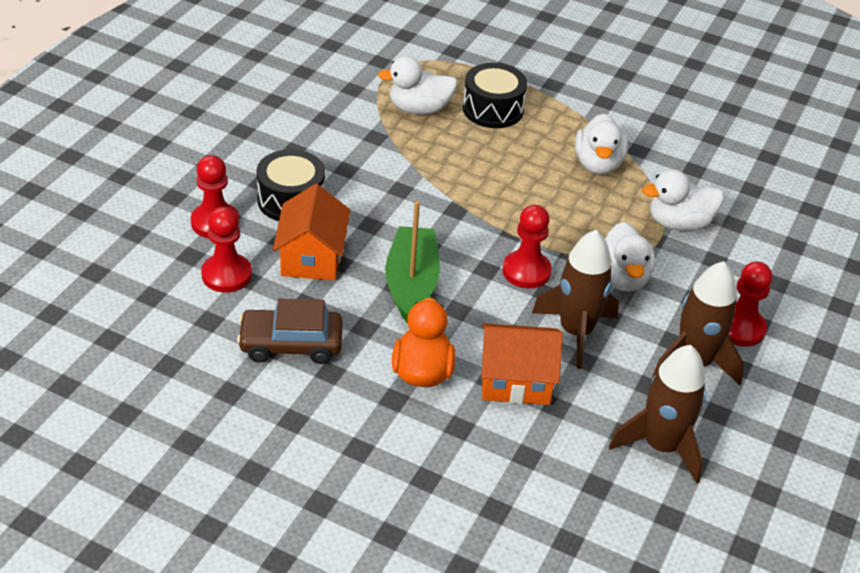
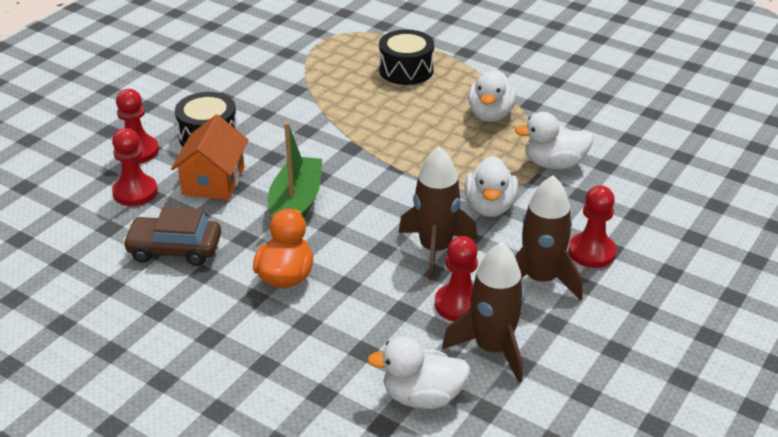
camera: 10 degrees right, 5 degrees down
(419, 109) = (340, 68): white duck -> white duck (422, 397)
(515, 380) = (369, 287): orange house -> none
(526, 271) = (402, 198): red pawn -> red pawn (459, 304)

